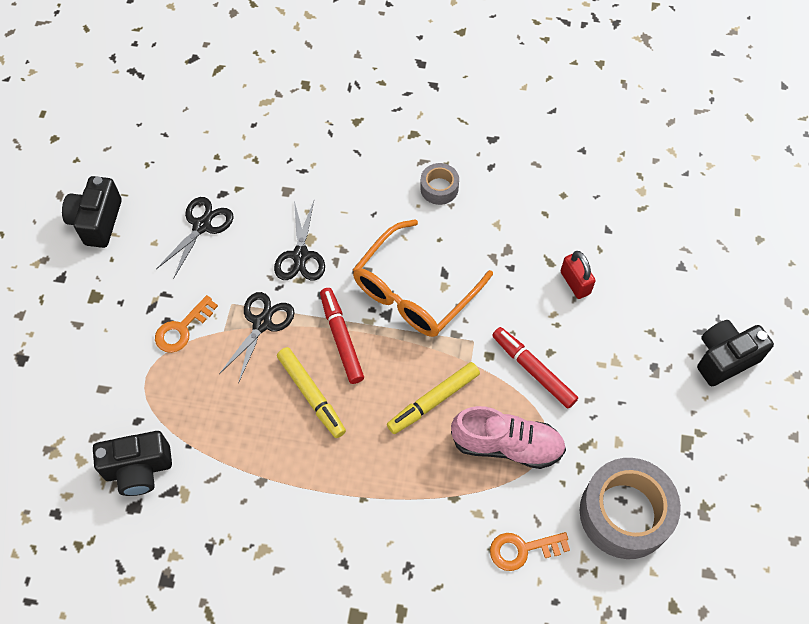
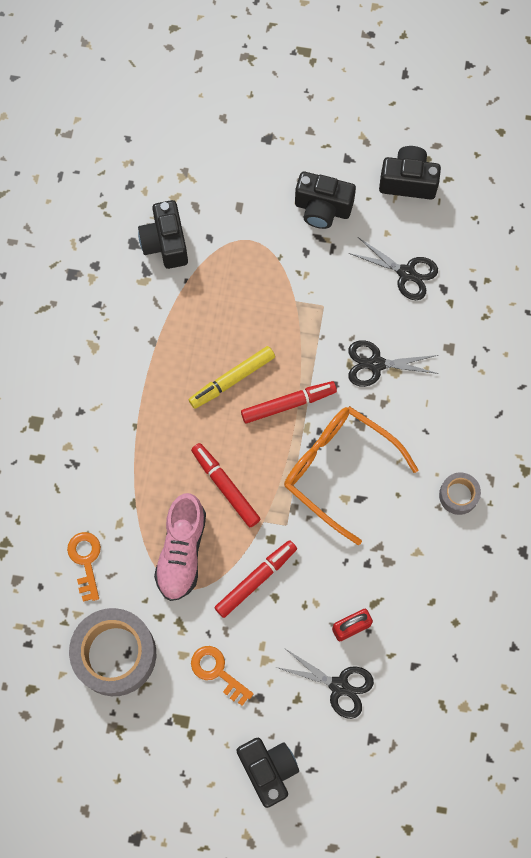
camera: 90 degrees right, 10 degrees up
(117, 303) = (322, 209): none -> black camera
(182, 329) = (297, 265): orange key -> orange key (217, 671)
(262, 323) = (303, 333): black scissors -> black scissors (339, 686)
(433, 401) = (225, 487): yellow marker -> red marker

